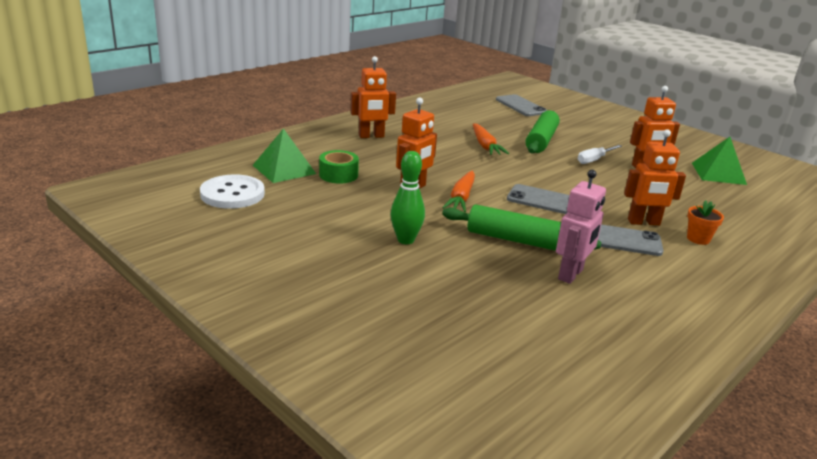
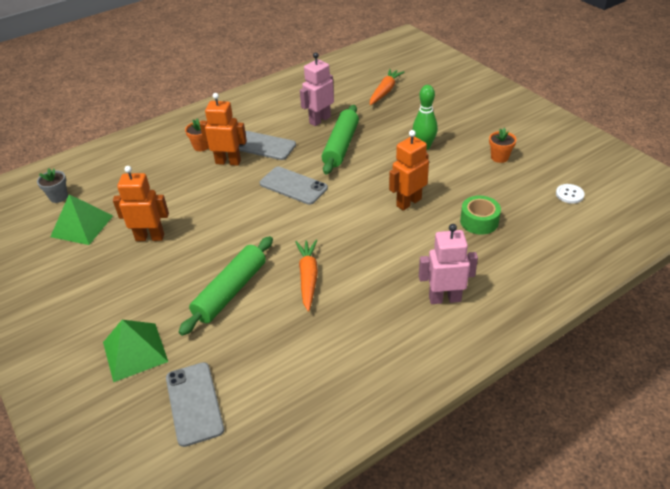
camera: 165 degrees left, 15 degrees up
(232, 194) = (569, 194): white button -> white button, size x0.50
(284, 169) = (534, 230): green pyramid -> green pyramid (135, 351)
(304, 228) = (499, 157): none -> orange flower pot
(371, 136) = (444, 298): orange robot -> pink robot
(461, 198) = (367, 189): orange carrot -> orange carrot (385, 91)
(517, 240) = (341, 146): green rolling pin -> green rolling pin turned 75 degrees clockwise
(594, 160) = (197, 249): white screwdriver -> none
(779, 192) = (59, 197): none -> grey flower pot

